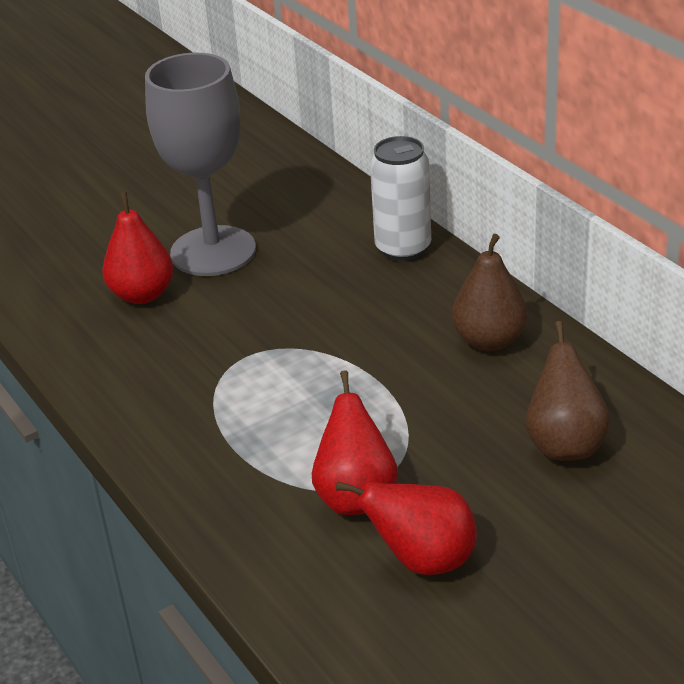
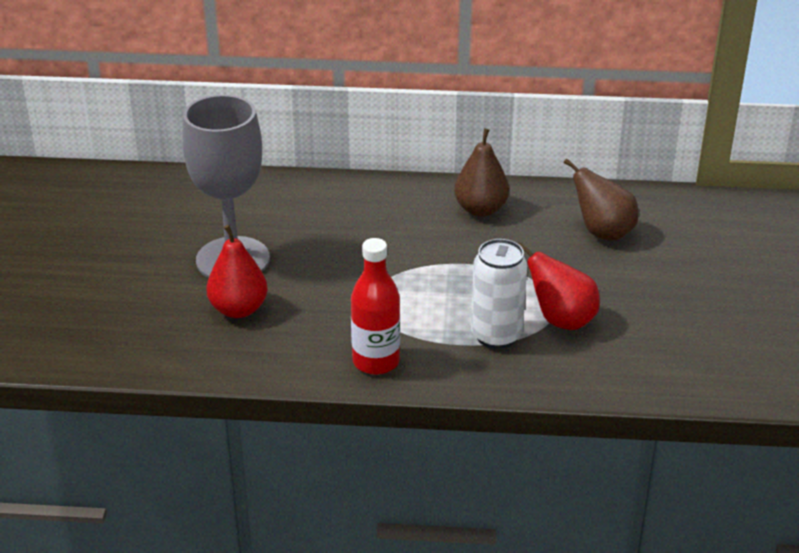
camera: 55 degrees left, 0 degrees up
(147, 412) = (376, 361): none -> red bottle
(403, 248) = (345, 192): white can -> white can (496, 335)
(423, 560) = (641, 323): red pear -> none

